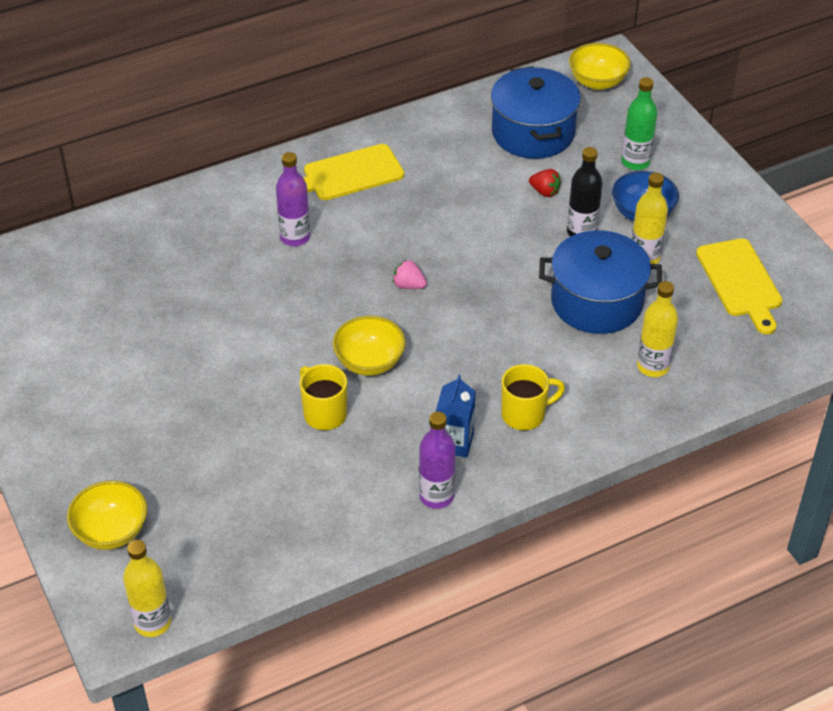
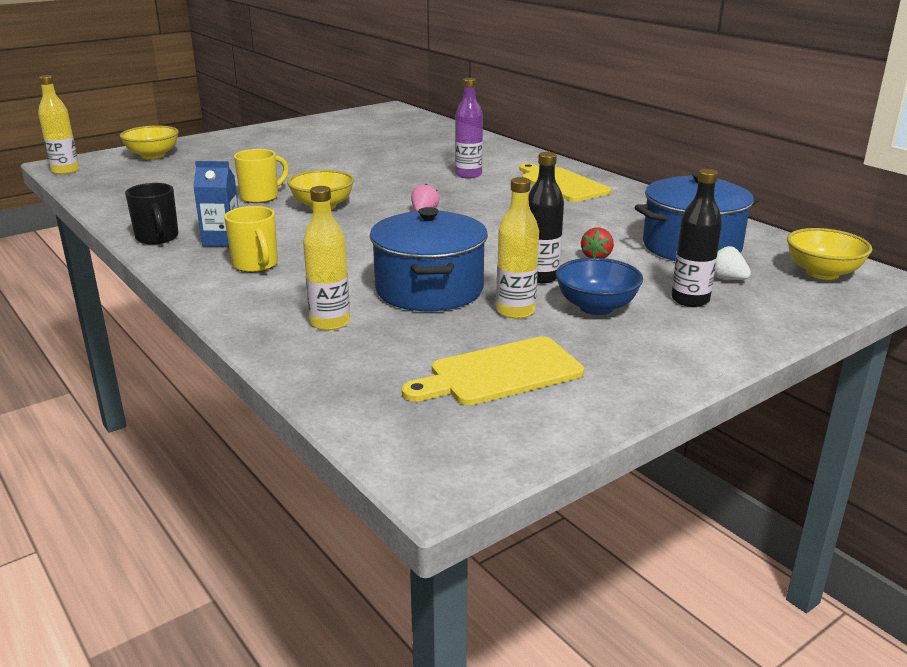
camera: 80 degrees right, 20 degrees down
(436, 496) = (157, 238): purple bottle -> black mug
(601, 133) = (727, 279): none -> white strawberry
(635, 162) = (690, 300): green bottle -> black bottle

